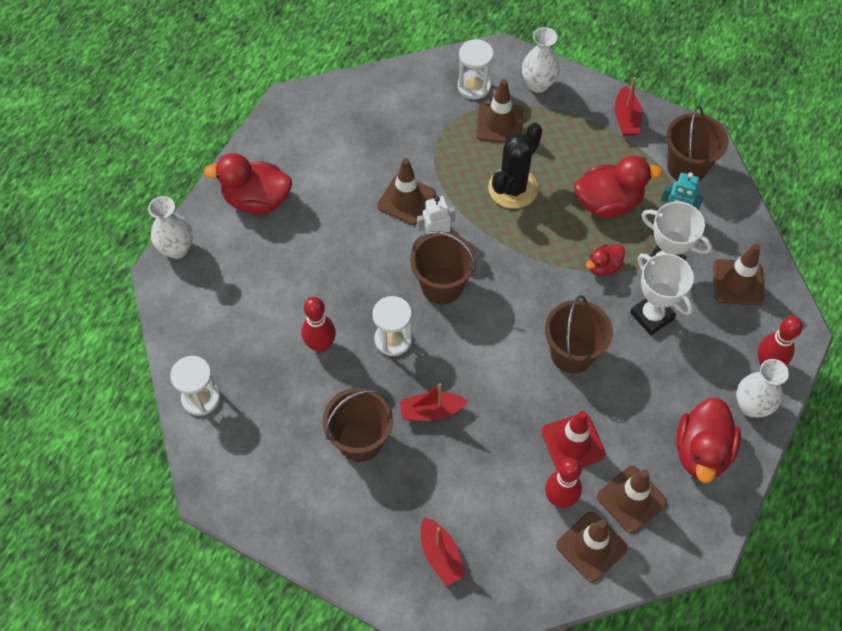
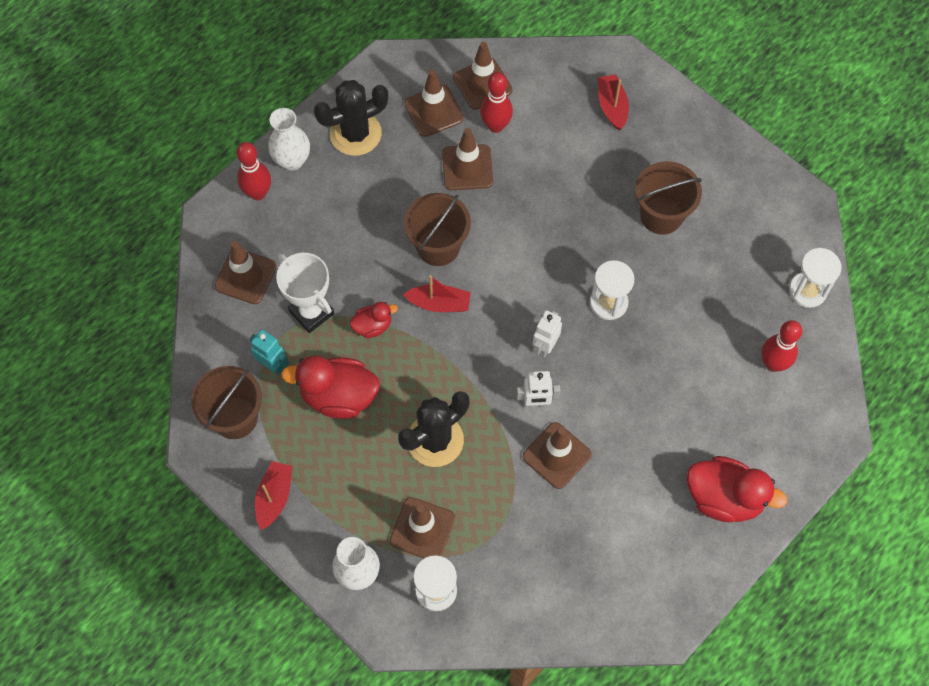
camera: 165 degrees left, 5 degrees up
(177, 249) = (819, 459): white vase -> none
(320, 345) = (682, 314): red bowling pin -> red bowling pin (773, 364)
(431, 411) = (589, 226): red boat -> red boat (439, 303)
(442, 285) = (545, 346): brown bucket -> white robot
(573, 443) = (467, 167): red traffic cone -> brown traffic cone
(652, 316) = (346, 264): white trophy -> none
(701, 451) = (355, 134): red duck -> black cactus

